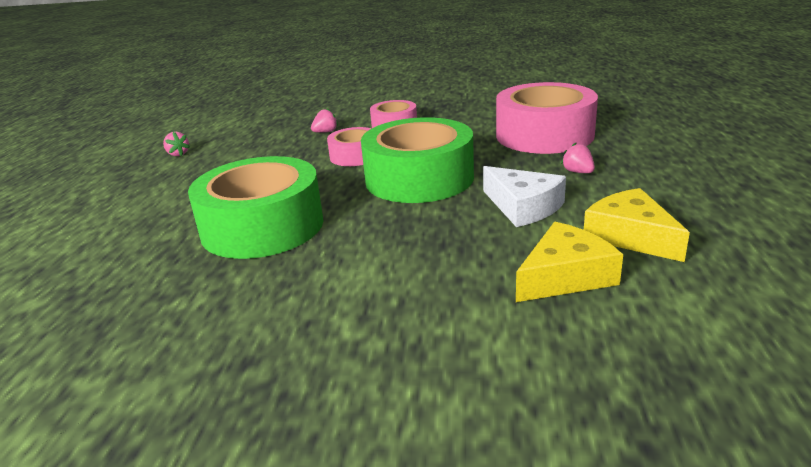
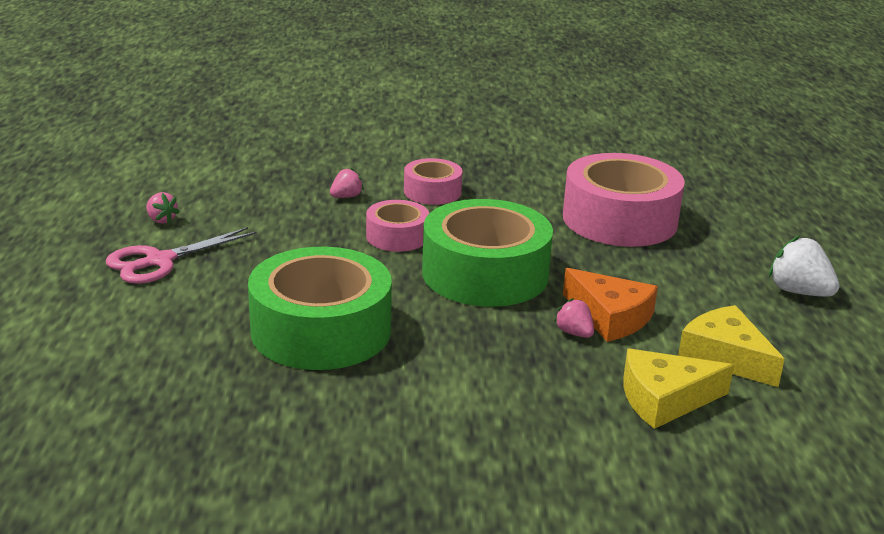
camera: 10 degrees left, 0 degrees up
(160, 181) = (159, 261): none -> pink scissors
(523, 207) = (610, 317): white cheese -> orange cheese
(565, 276) = (665, 399): yellow cheese -> yellow cheese turned 150 degrees counterclockwise
(578, 172) = (664, 274): pink strawberry -> pink strawberry (574, 333)
(705, 180) = (799, 292): none -> white strawberry

